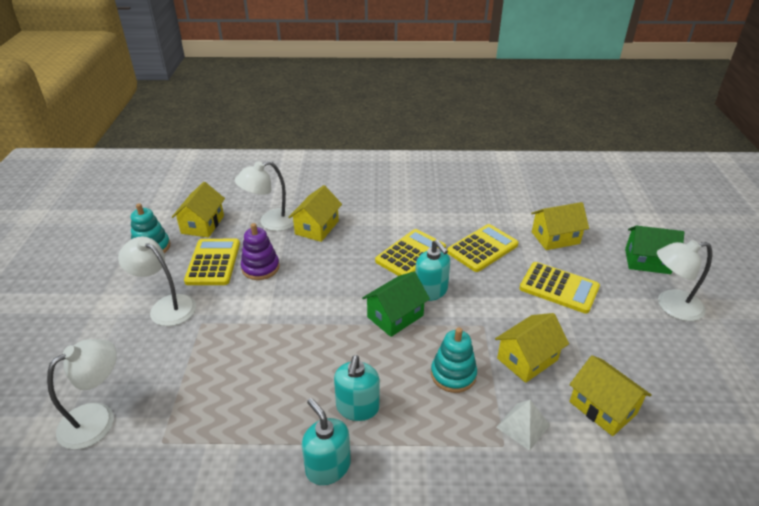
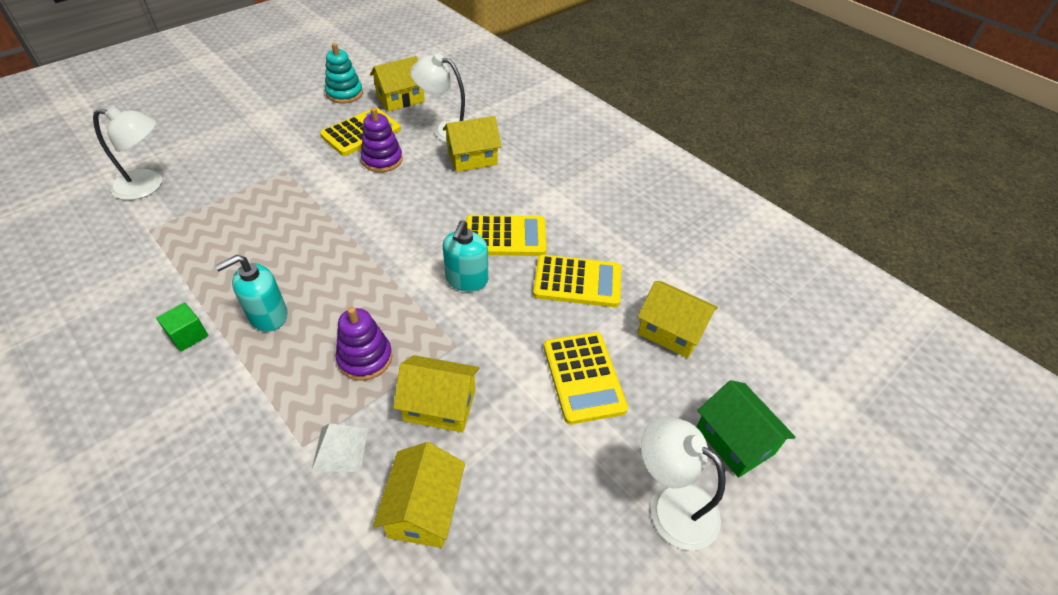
camera: 45 degrees right, 10 degrees up
(166, 306) = (287, 142): white lamp -> none
(328, 467) = (188, 335): turquoise soap dispenser -> green cube
(395, 316) = (405, 275): green house -> none
(453, 374) = (365, 358): turquoise stacking toy -> purple stacking toy

